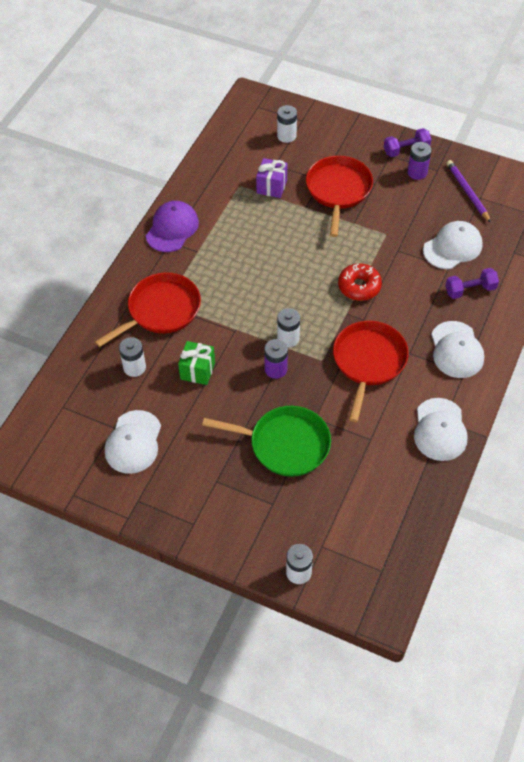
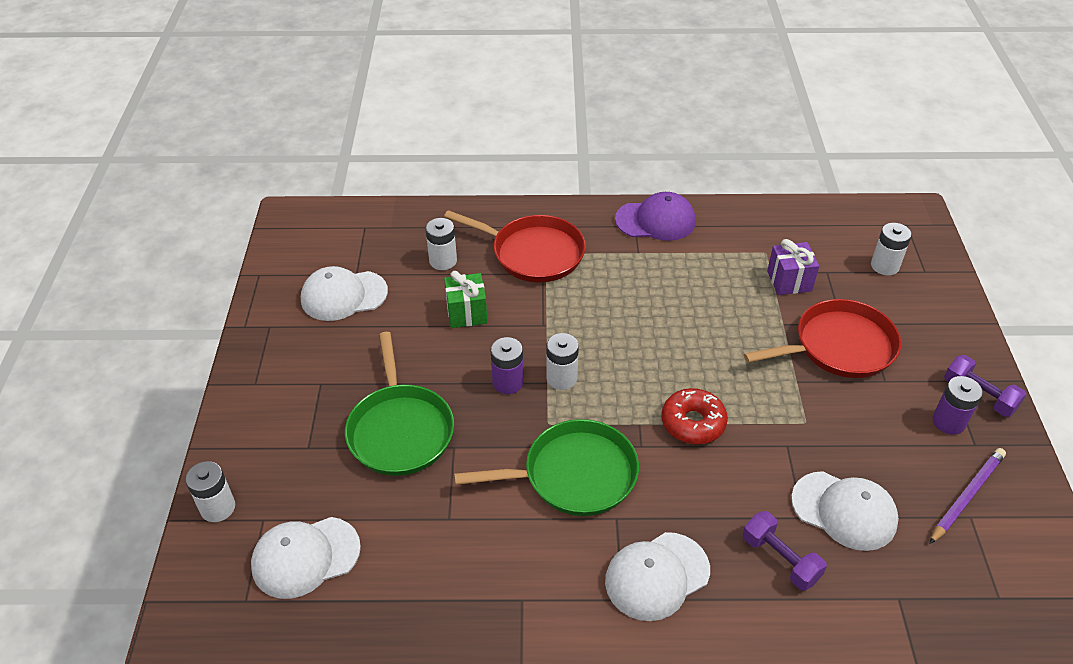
camera: 65 degrees right, 10 degrees down
(368, 361) = (574, 475): red pan -> green pan
(440, 430) = (503, 599): white cap -> white cap (305, 557)

